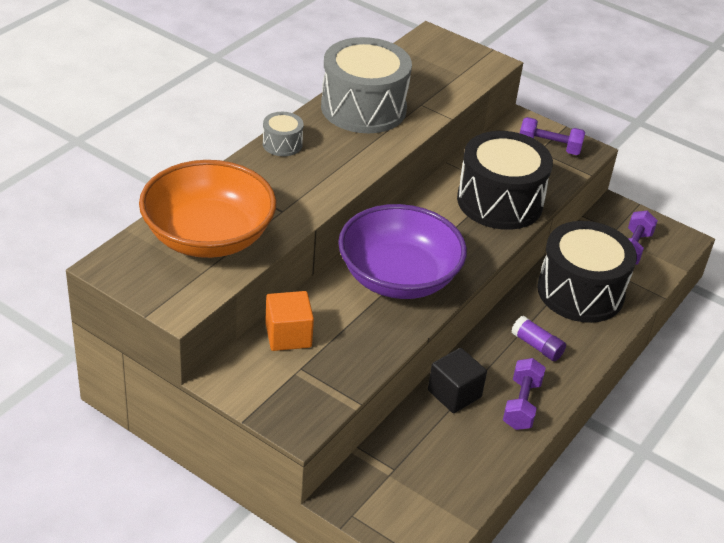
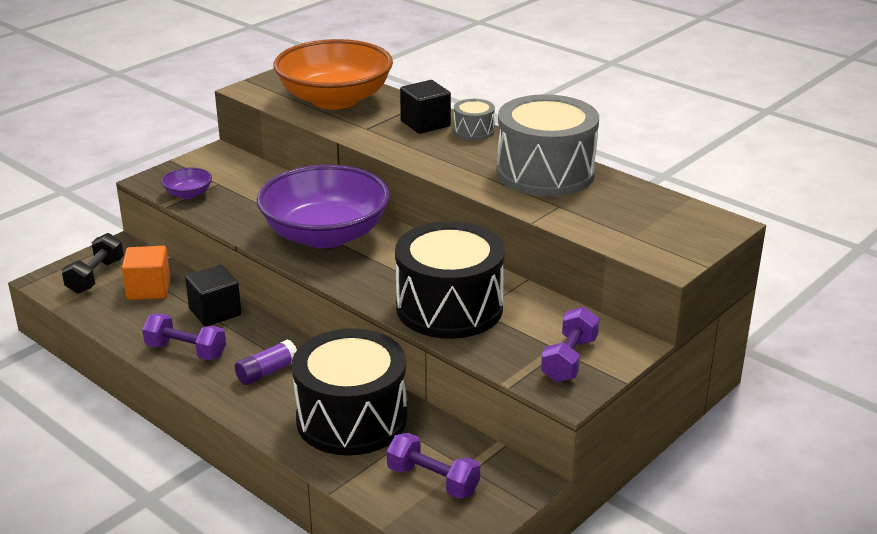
camera: 100 degrees right, 10 degrees down
(268, 173) = (425, 124): none -> black cube
(288, 335) = (260, 179): orange cube -> orange cube (149, 289)
(329, 389) = (188, 194): none -> purple bowl
(407, 505) = (95, 276): none -> black dumbbell

